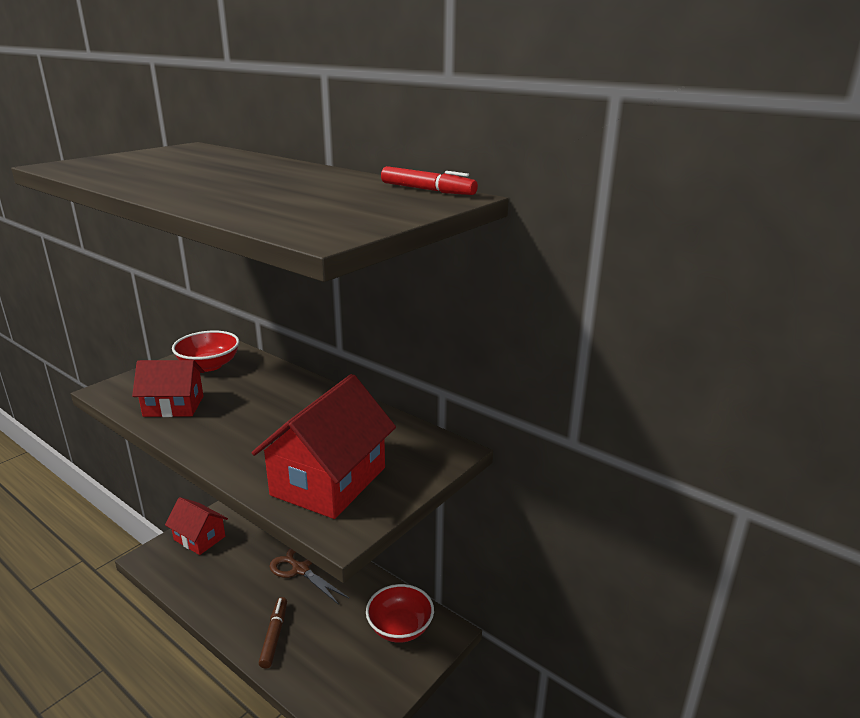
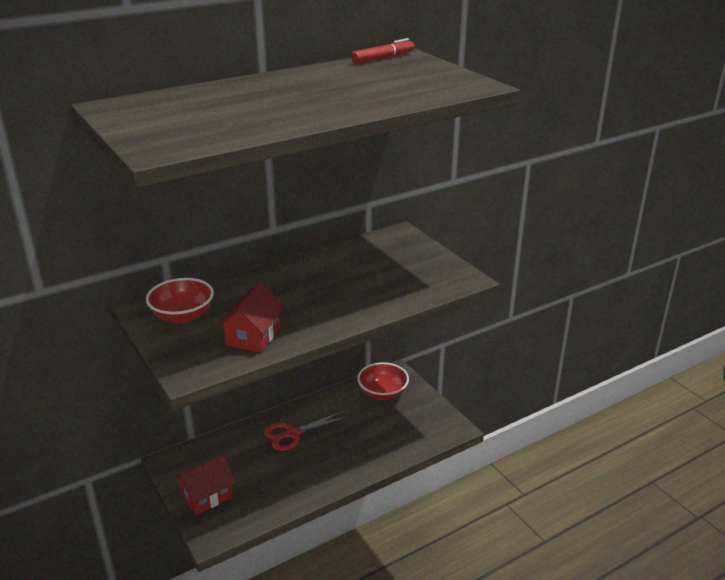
camera: 70 degrees left, 5 degrees up
(274, 636) = (358, 457): brown marker -> none
(300, 569) = (292, 434): brown scissors -> red scissors
(329, 481) = (412, 277): red house -> none

